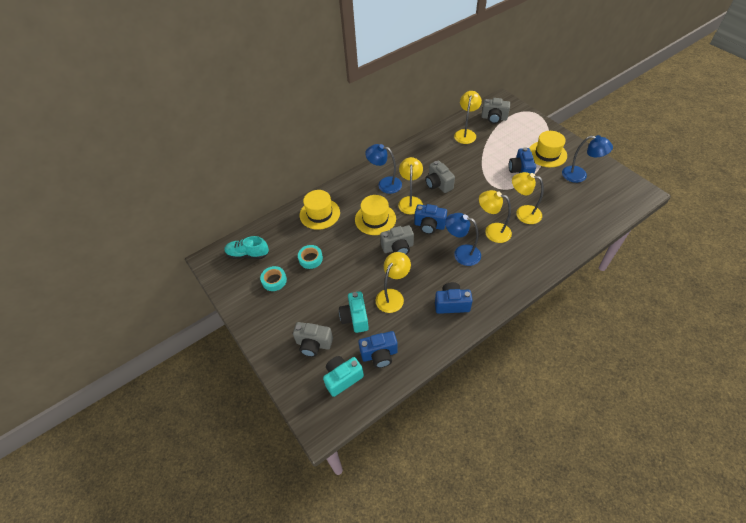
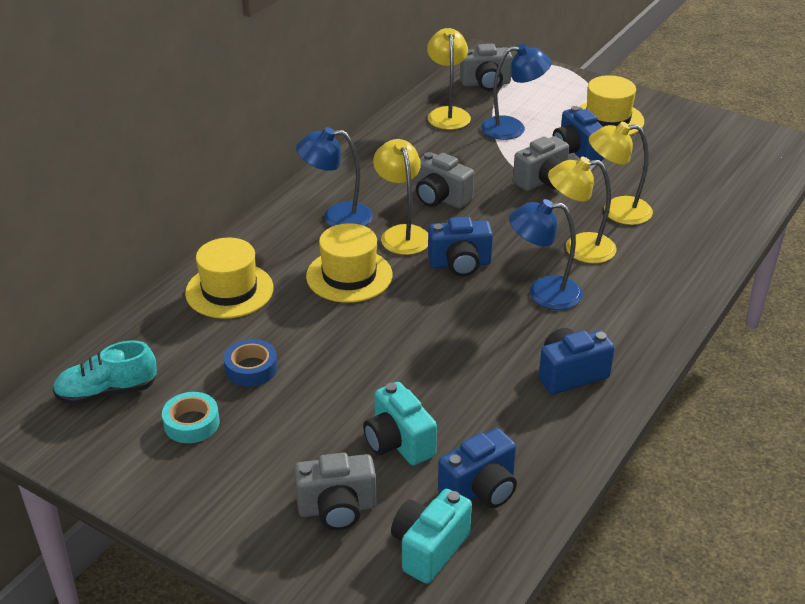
camera: 25 degrees left, 15 degrees down
(310, 259) = (251, 368): turquoise tape -> blue tape
(393, 296) = (452, 389): yellow lamp -> none
(398, 248) = (419, 311): grey camera -> grey camera (543, 181)
(579, 175) = (679, 139): blue lamp -> blue lamp (512, 128)

